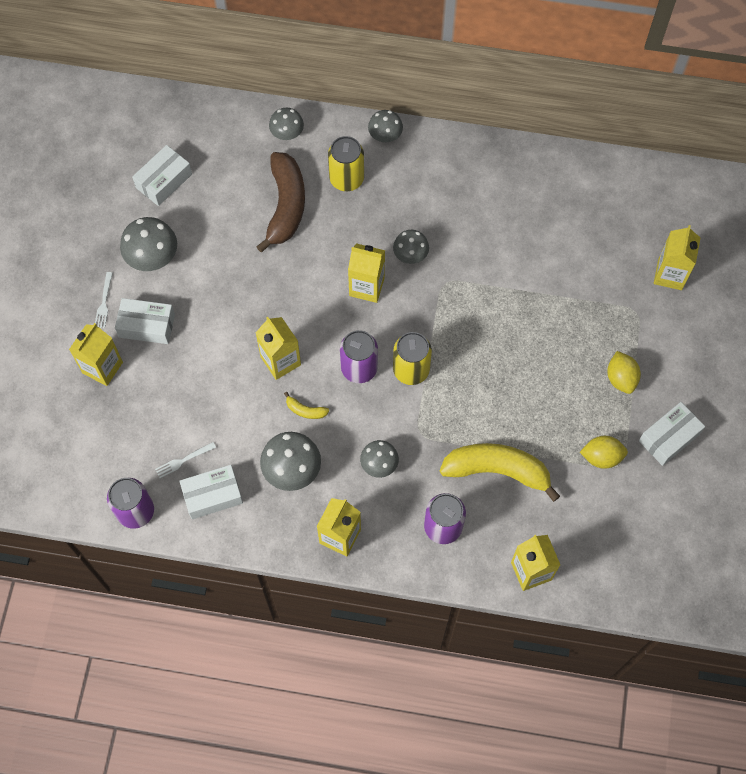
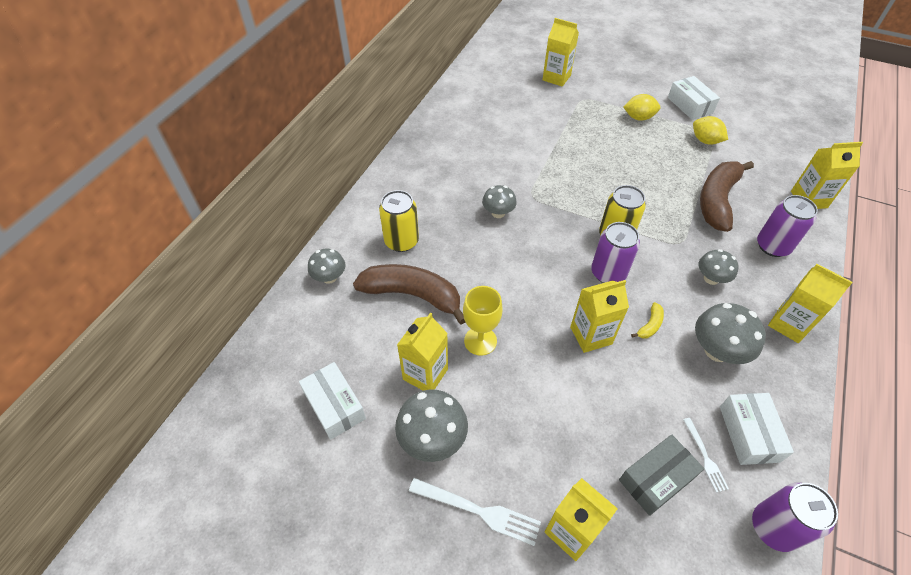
camera: 75 degrees left, 15 degrees down
(104, 303) = (479, 511): white fork -> white fork, size x1.68
(147, 326) = (522, 464): white box -> none
(156, 424) = (656, 479): none -> grey box
(251, 272) = (480, 341): none -> yellow goblet
(366, 287) = (522, 250): yellow carton -> yellow carton (425, 374)
(385, 136) = (368, 205): grey mushroom -> none
(497, 470) = (717, 200): yellow banana -> brown banana
(601, 457) = (705, 141): yellow lemon -> yellow lemon turned 60 degrees counterclockwise

